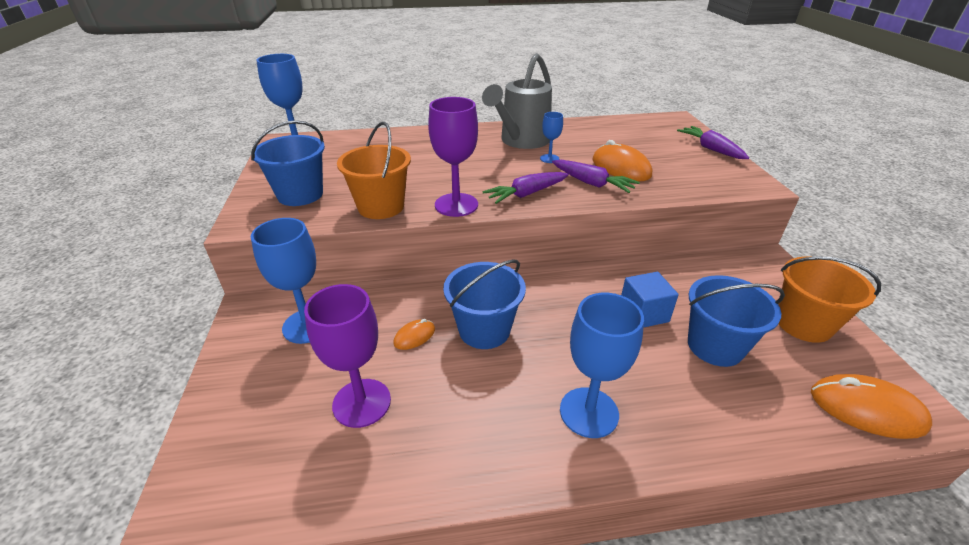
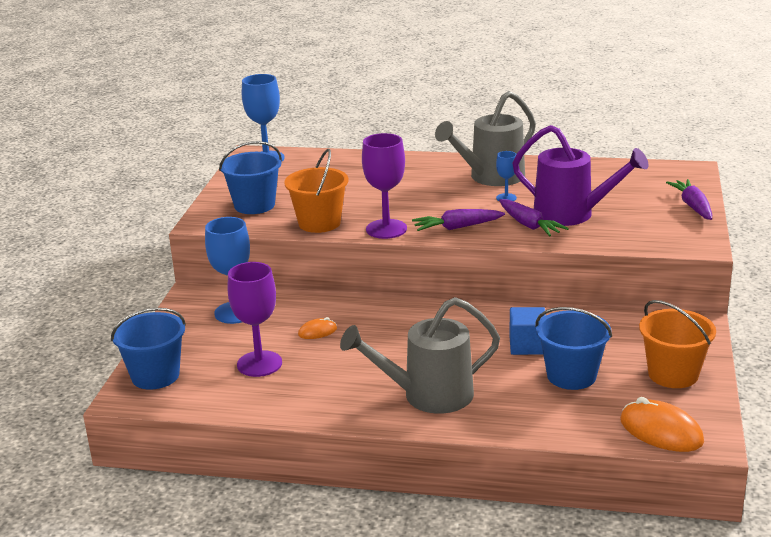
camera: 20 degrees right, 10 degrees down
(484, 330) = (377, 336): blue bucket -> blue bucket (155, 376)
(589, 412) = (427, 396): blue goblet -> grey watering can
(621, 168) = (572, 214): orange mouse -> purple watering can

